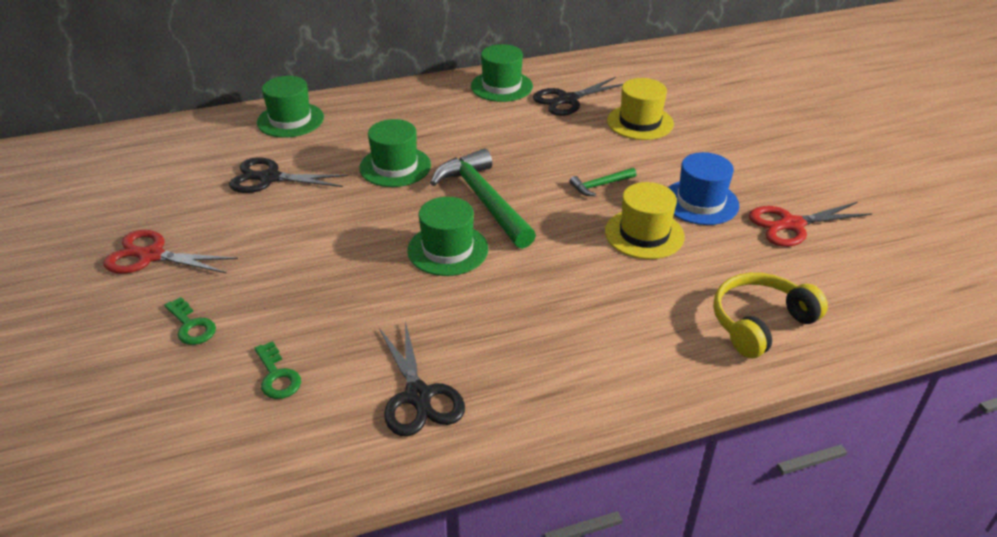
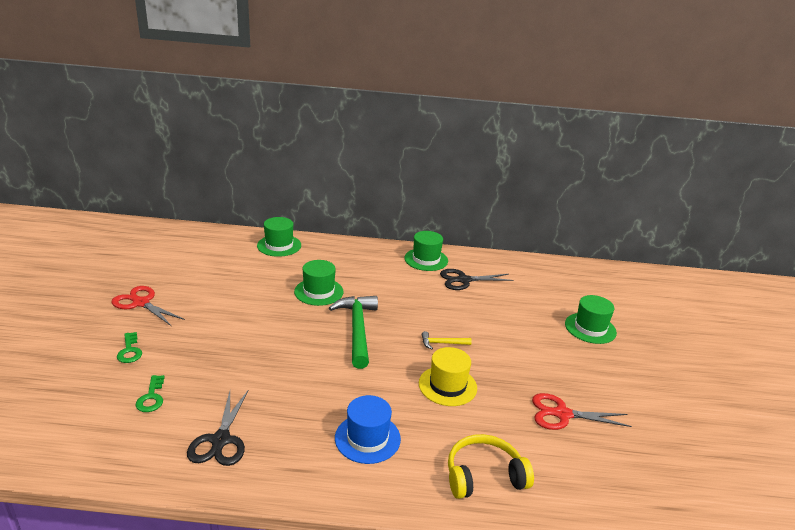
camera: 20 degrees right, 10 degrees down
(270, 178) = (240, 277): black scissors -> none
(448, 249) = (310, 354): green hat -> green hat (590, 328)
(600, 185) = (442, 343): green hammer -> yellow hammer
(640, 122) = (503, 309): yellow hat -> none
(700, 202) = (505, 376): blue hat -> blue hat (367, 438)

